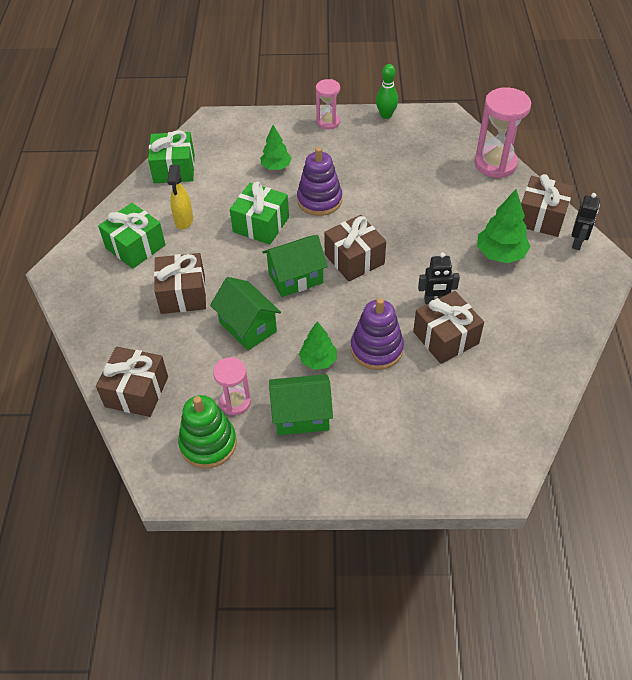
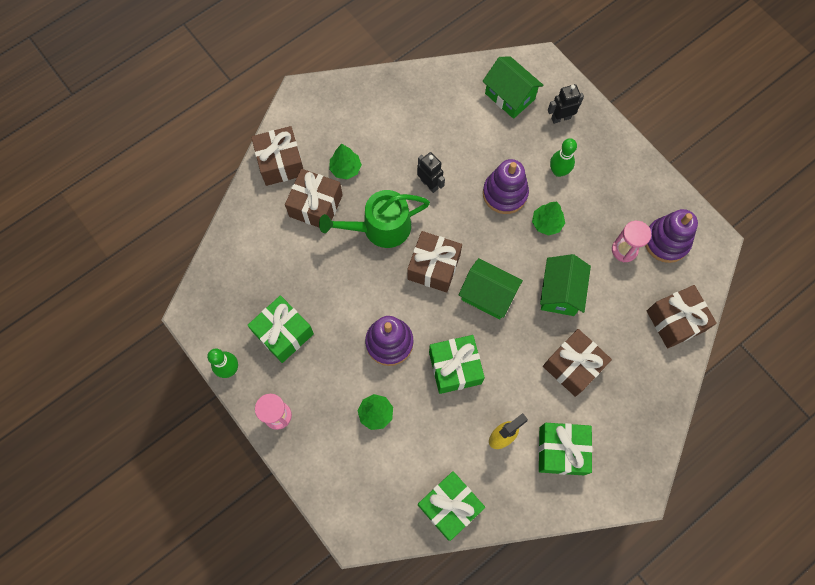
camera: 130 degrees left, 20 degrees up
(208, 443) = (666, 241): green stacking toy -> purple stacking toy
(301, 416) = (597, 201): green house -> green house (509, 96)
(361, 407) = (558, 171): none -> green bowling pin
(385, 151) = (283, 333): none -> green gift
(422, 246) = (381, 227): none -> green watering can
(445, 337) = (458, 157): brown gift -> brown gift (316, 206)
(495, 164) = (235, 232): pink hourglass -> none
(500, 254) = (345, 169): green tree -> green tree, size x0.66
(577, 242) = (291, 124): black robot -> black robot (560, 118)

